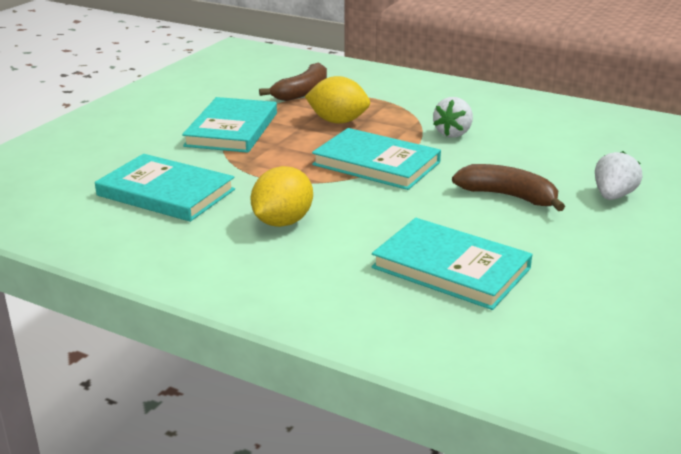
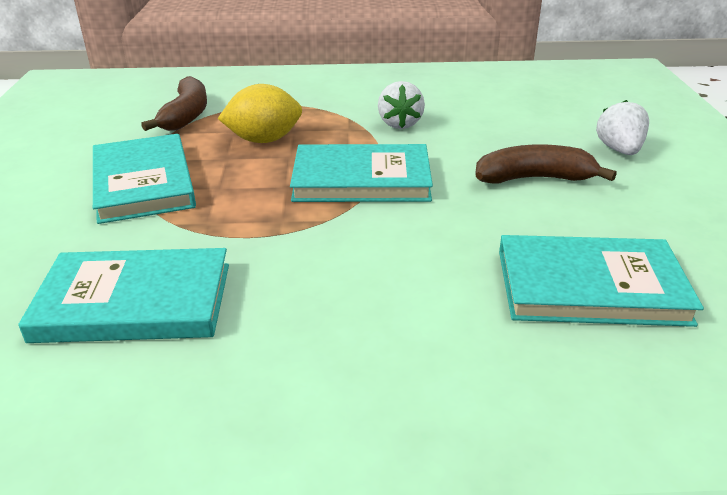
camera: 30 degrees left, 5 degrees up
(282, 222) = (338, 293): yellow lemon -> none

